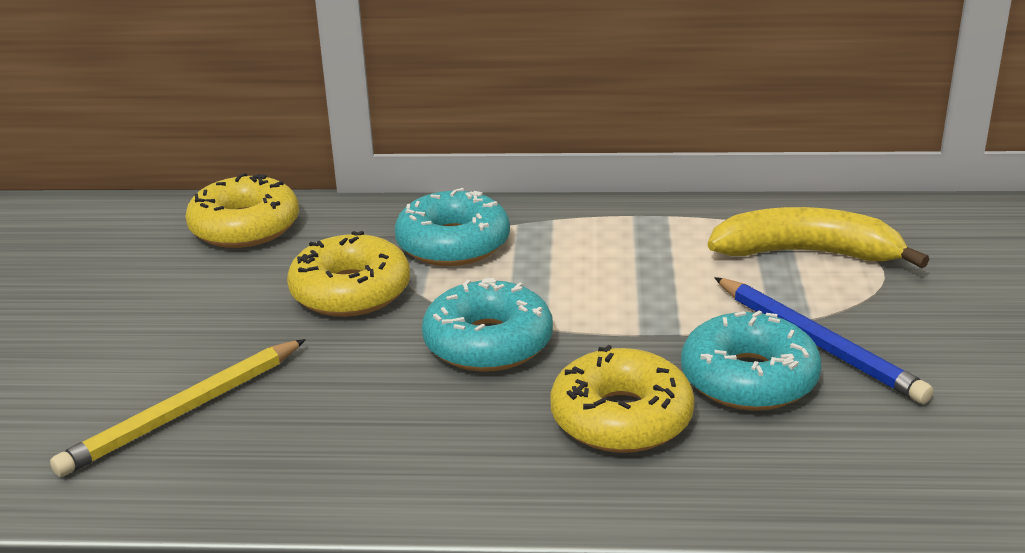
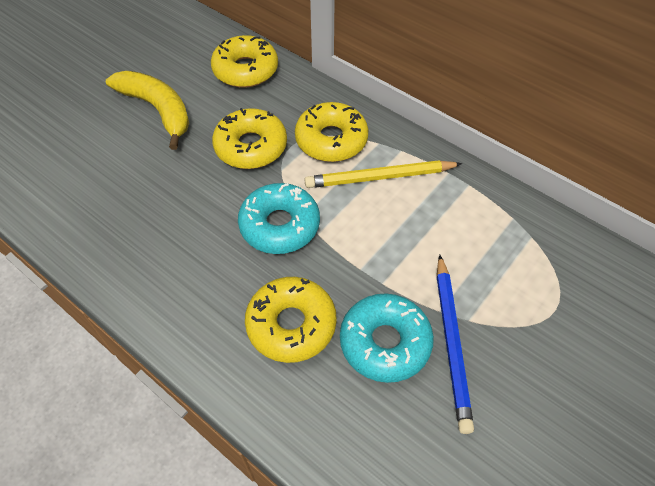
camera: 35 degrees right, 25 degrees up
(183, 412) = (111, 185): yellow pencil -> yellow pencil (380, 177)
(453, 244) = (331, 140): turquoise donut -> yellow donut
(807, 253) = (521, 266): yellow banana -> yellow banana (157, 110)

